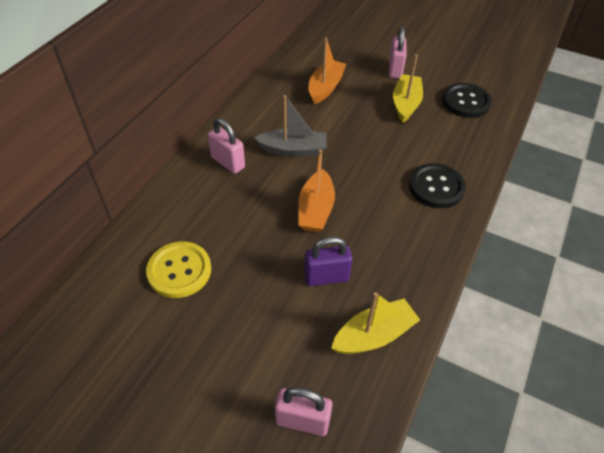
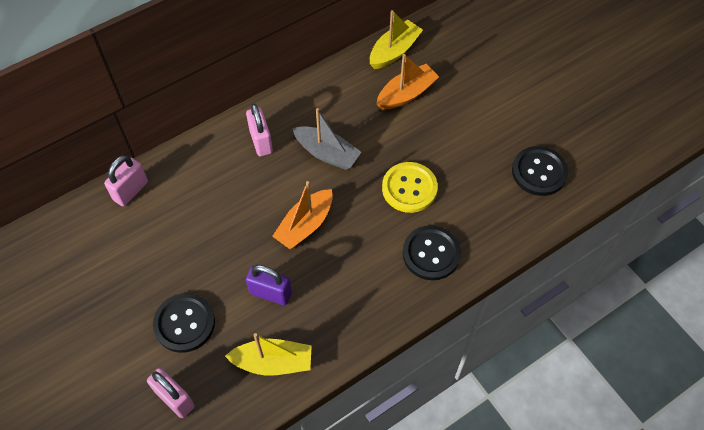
camera: 30 degrees right, 10 degrees up
(179, 271) = (160, 230): yellow button -> yellow button (409, 188)
(262, 343) = (184, 323): none -> black button
(395, 70) = (494, 101): pink padlock -> pink padlock (131, 191)
(406, 104) = (473, 148): yellow boat -> yellow boat (394, 51)

